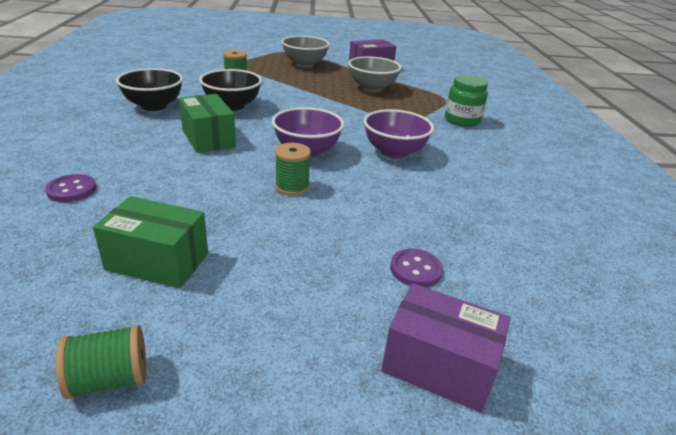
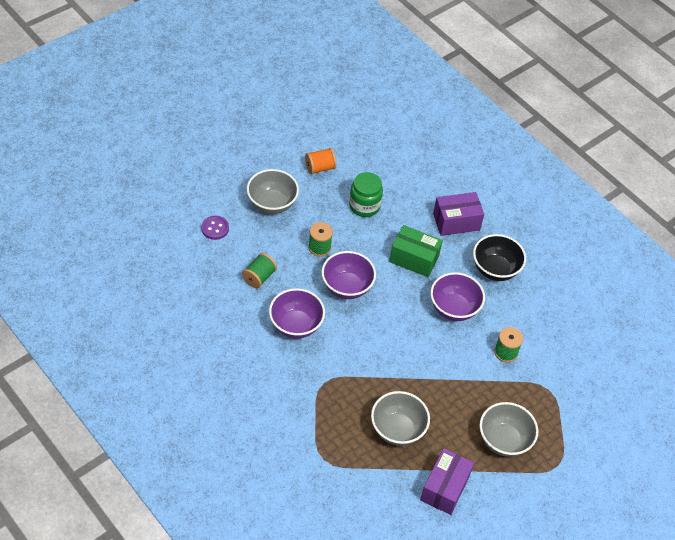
camera: 140 degrees right, 20 degrees up
(72, 190) = (411, 177): purple button -> none
(109, 379) = (277, 126): green spool -> green spool (259, 277)
(157, 261) = (320, 168): green box -> orange spool
(232, 106) = (454, 308): black bowl -> purple bowl
(294, 255) = (272, 204): none -> grey bowl
(438, 366) = (179, 189): purple box -> purple box (456, 222)
(462, 120) = (282, 418): green jar -> green jar (364, 206)

